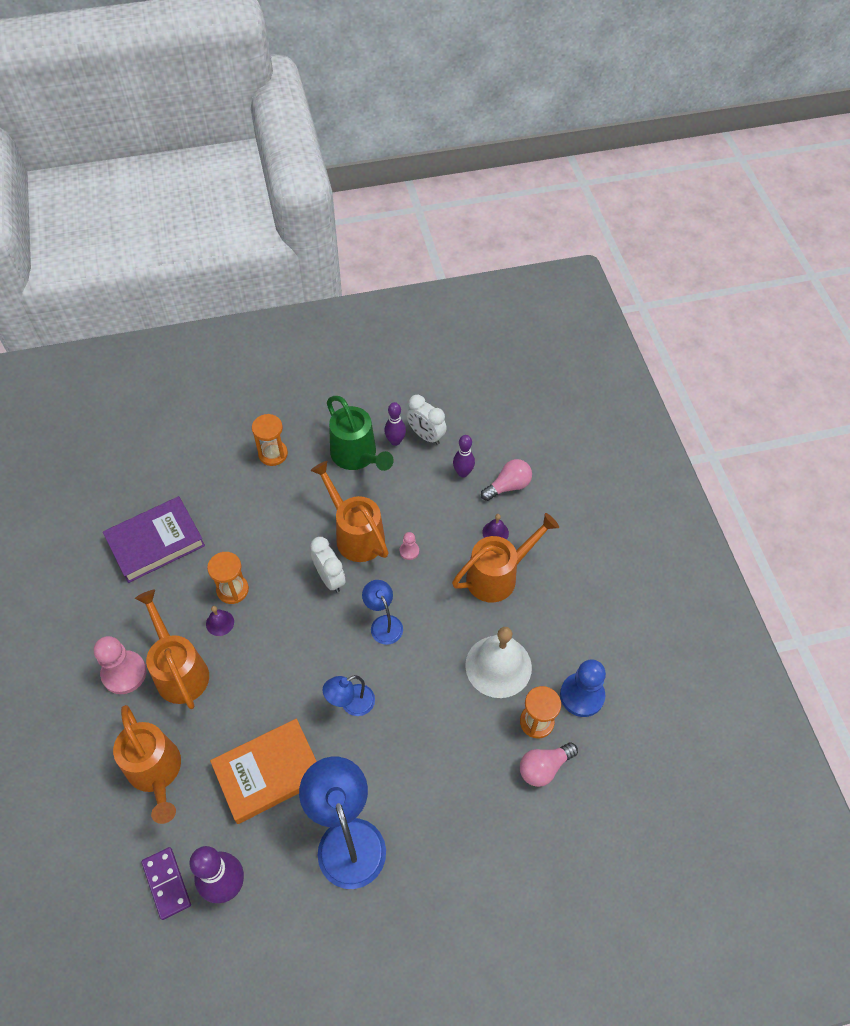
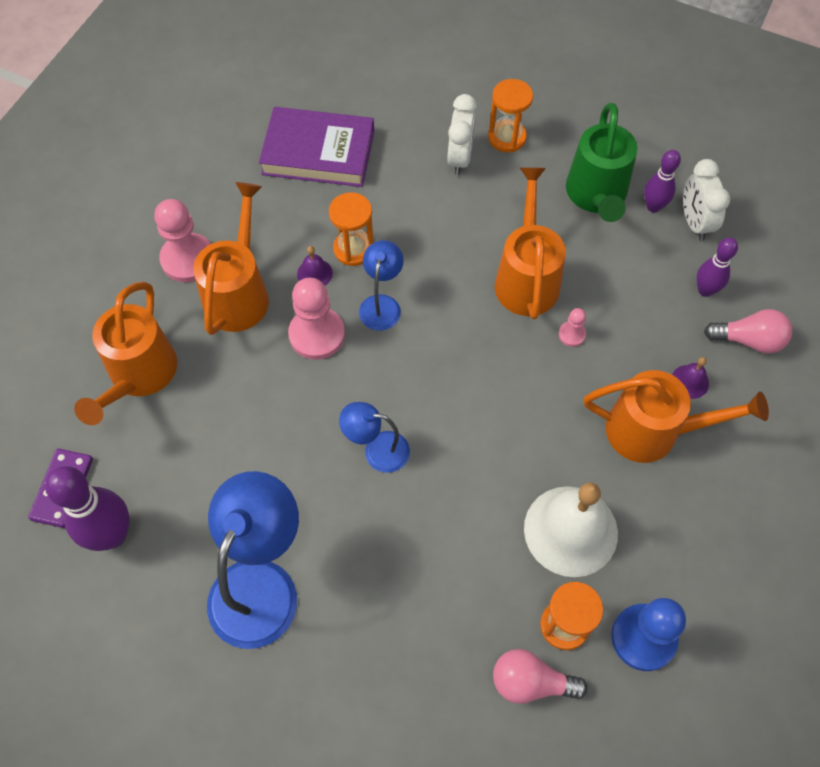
camera: 40 degrees right, 5 degrees up
(254, 660) = (317, 334): none -> pink pawn
(268, 773) = (239, 457): orange book -> none
(330, 578) = (461, 305): white clock -> white clock (460, 158)
(383, 623) = (479, 392): blue lamp -> blue lamp (381, 304)

